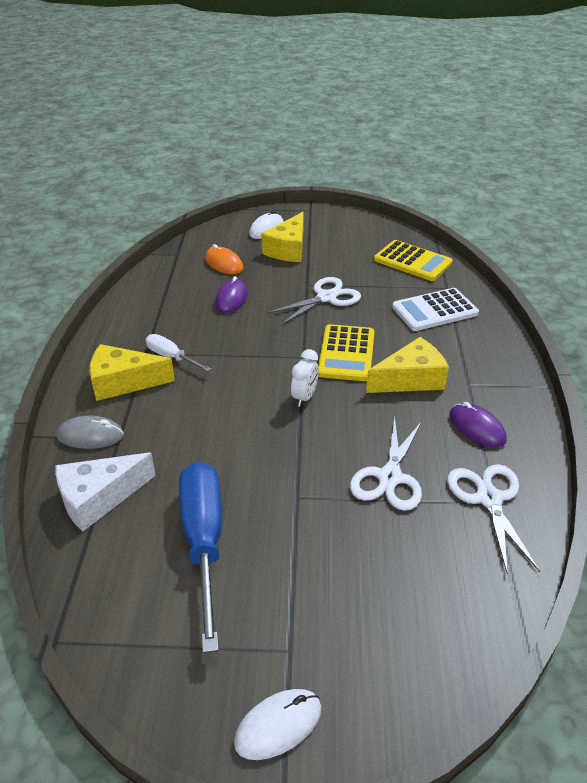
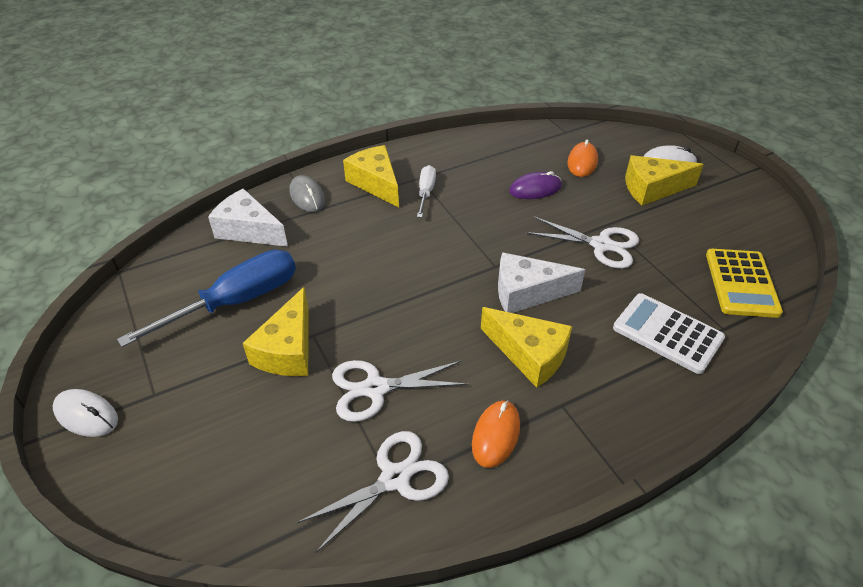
camera: 60 degrees right, 5 degrees up
(302, 521) = (288, 349): none -> yellow cheese
(304, 397) = (440, 290): white clock -> none
(346, 353) = (527, 293): yellow calculator -> white cheese
(477, 428) = (496, 435): purple mouse -> orange mouse

